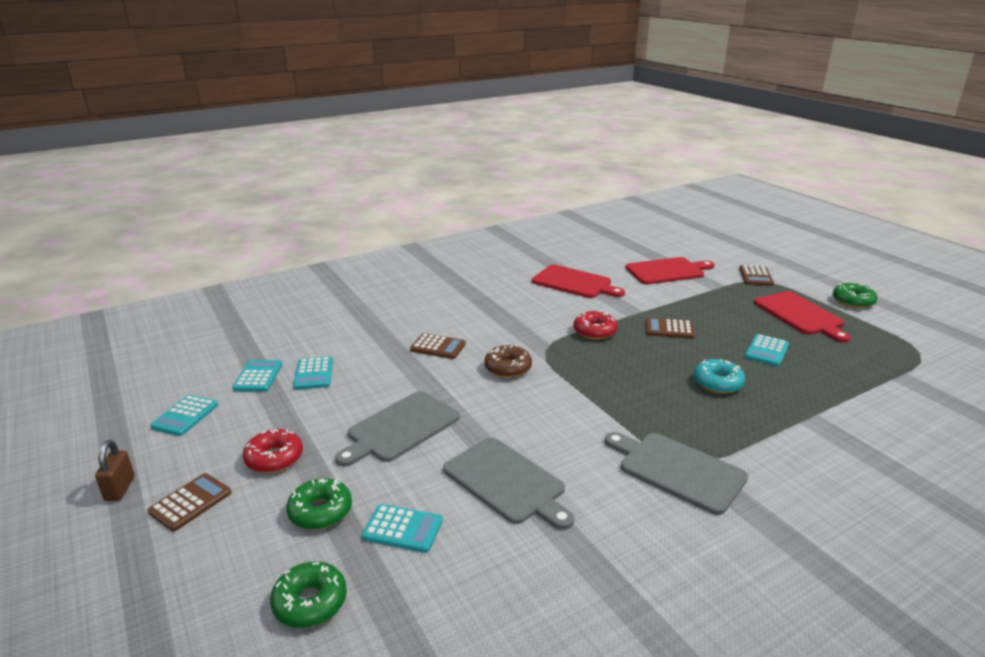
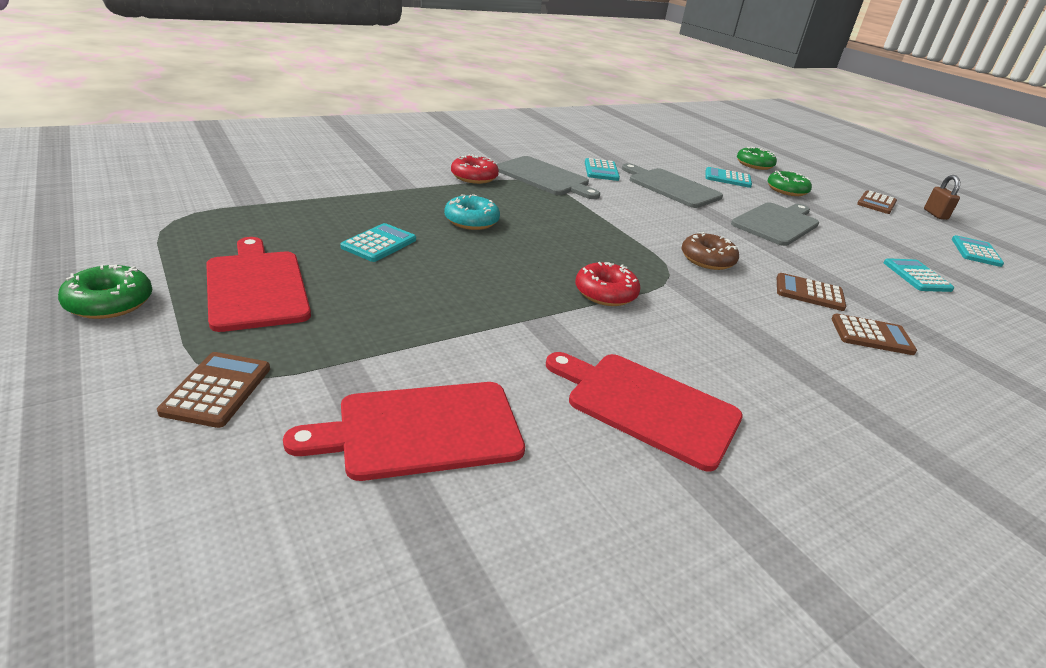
camera: 175 degrees right, 5 degrees up
(258, 376) = (971, 280): turquoise calculator -> turquoise calculator (601, 170)
(274, 458) = (855, 217): red donut -> red donut (474, 177)
(669, 329) = (493, 285): brown calculator -> brown calculator (871, 335)

